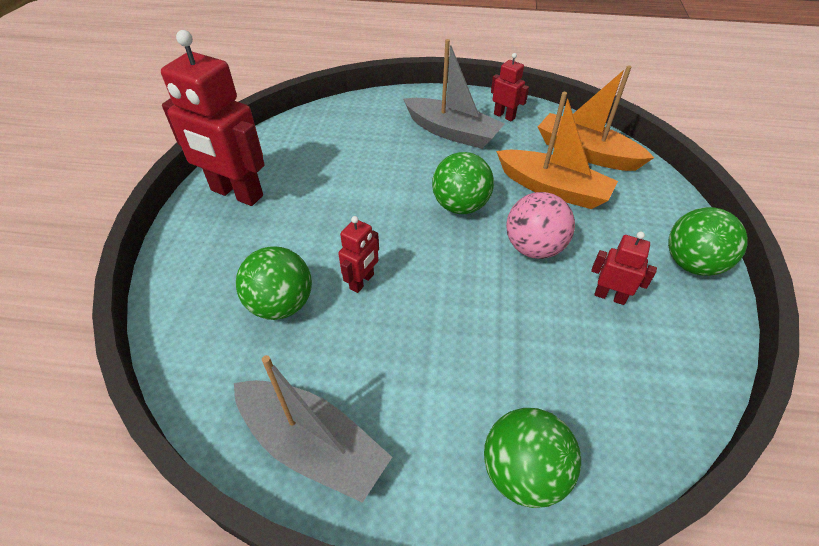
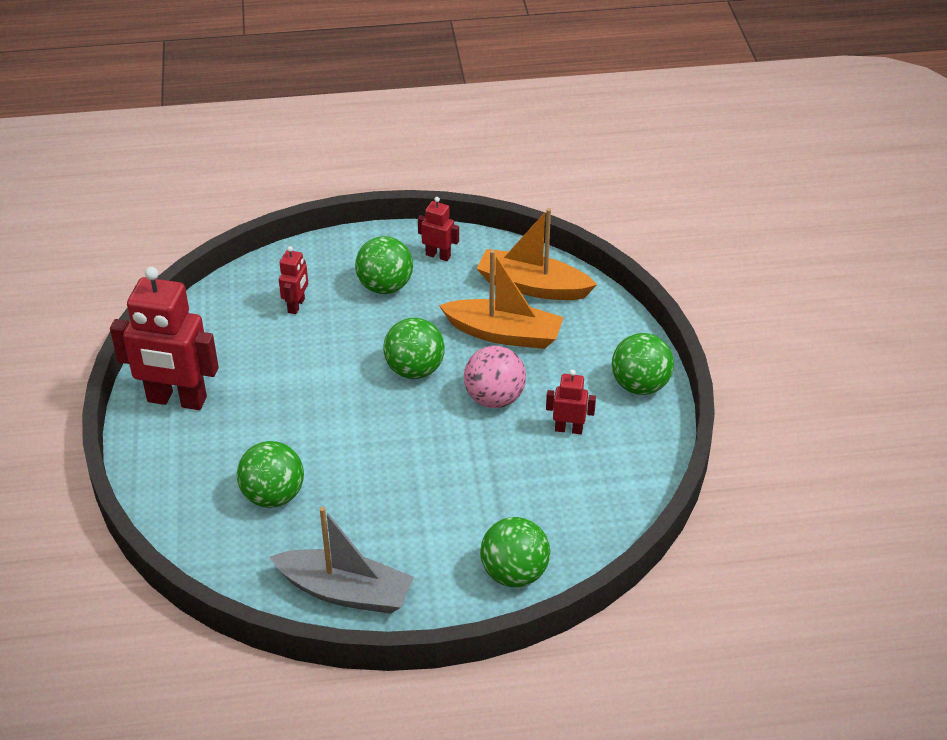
camera: 15 degrees left, 5 degrees down
(362, 281) = (341, 461): red robot -> red robot (296, 305)
(452, 132) = (385, 286): grey boat -> green ball

